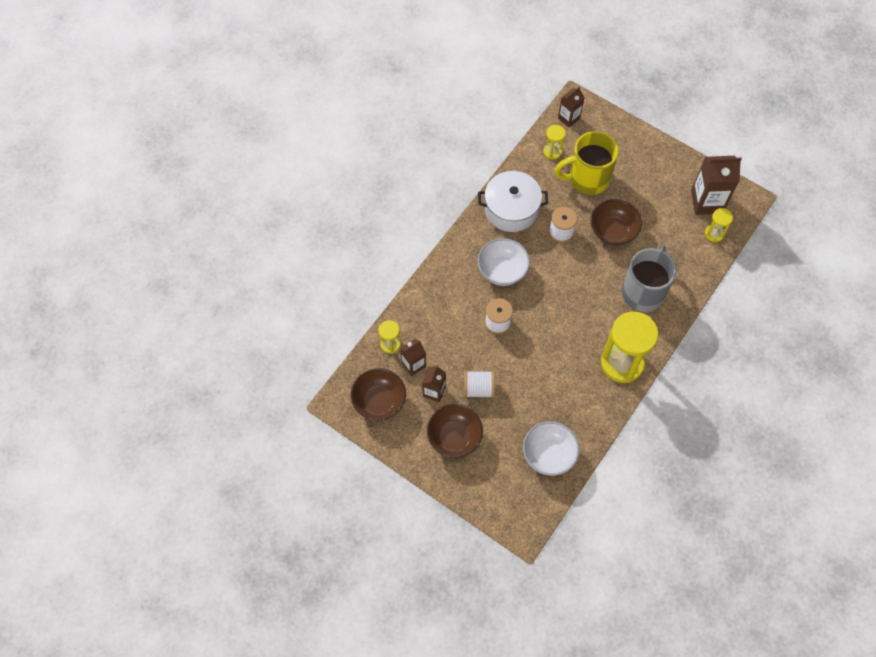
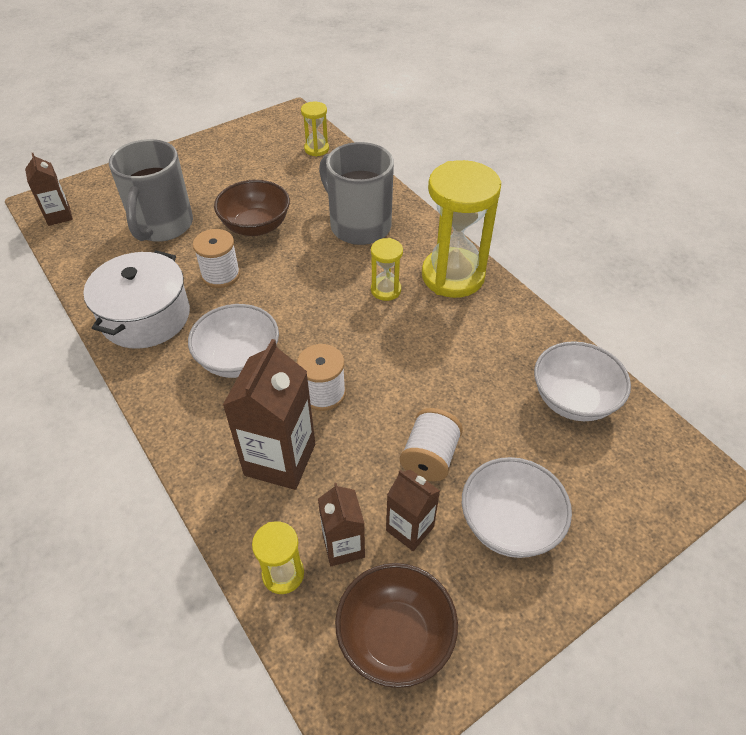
camera: 70 degrees left, 15 degrees down
(454, 437) = (509, 524): brown bowl -> white bowl
(552, 151) = (93, 246): yellow hourglass -> yellow hourglass (386, 290)
(587, 178) = (162, 226): yellow mug -> grey mug
(707, 202) = (272, 142): brown carton -> brown carton (280, 459)

